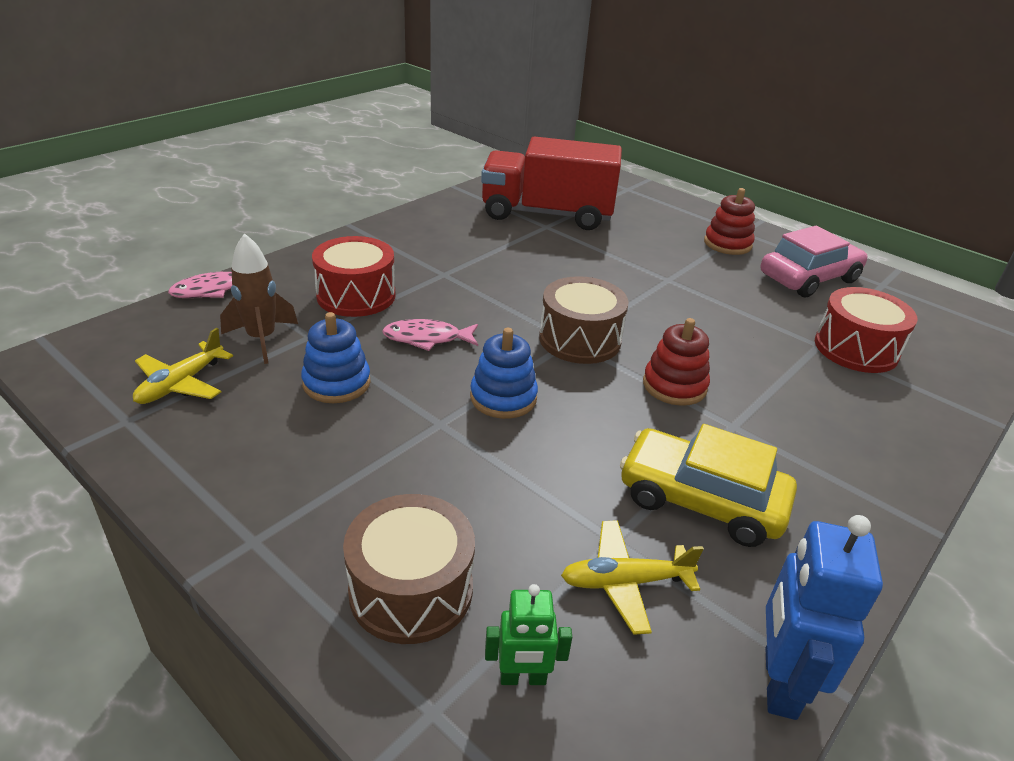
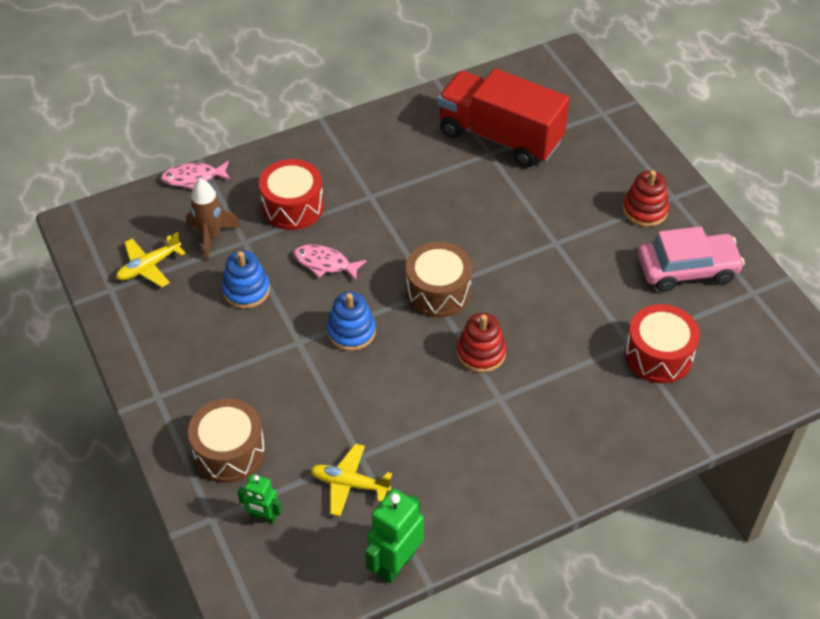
camera: 25 degrees right, 15 degrees up
(701, 500) = (433, 447): yellow car -> none
(779, 682) = (396, 563): blue robot -> green robot

